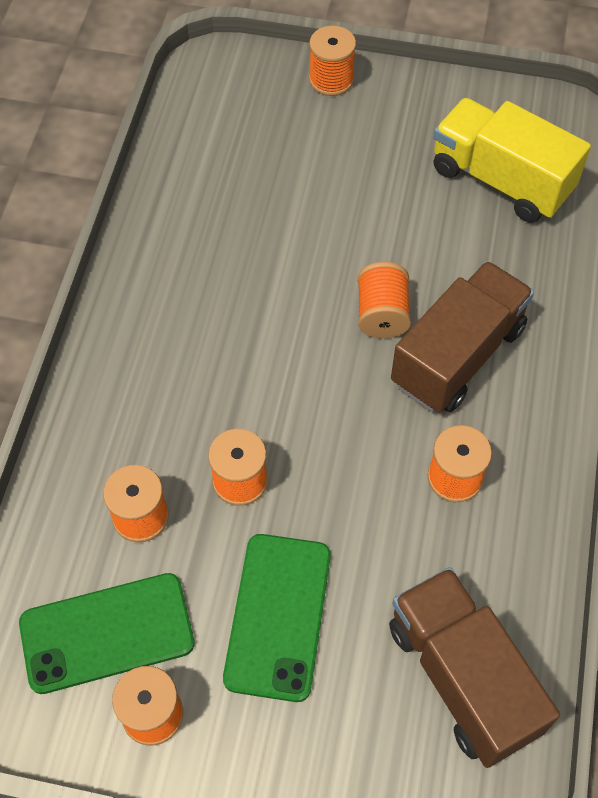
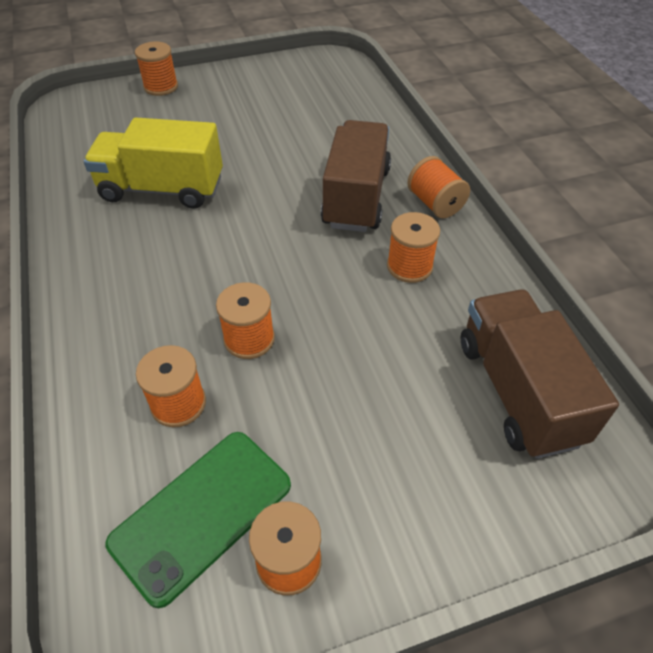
camera: 30 degrees left, 10 degrees down
(278, 616) = (346, 420): green phone -> none
(382, 314) = (286, 194): orange spool -> orange spool (435, 204)
(462, 677) = (517, 391): brown truck -> brown truck turned 45 degrees clockwise
(501, 180) = (313, 100): yellow truck -> yellow truck (162, 189)

